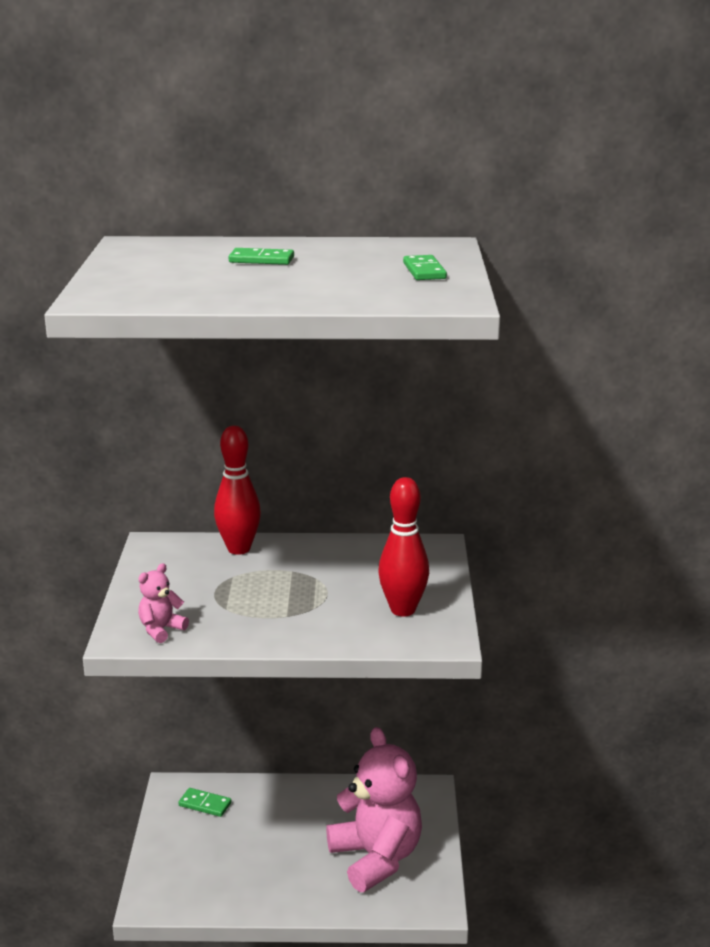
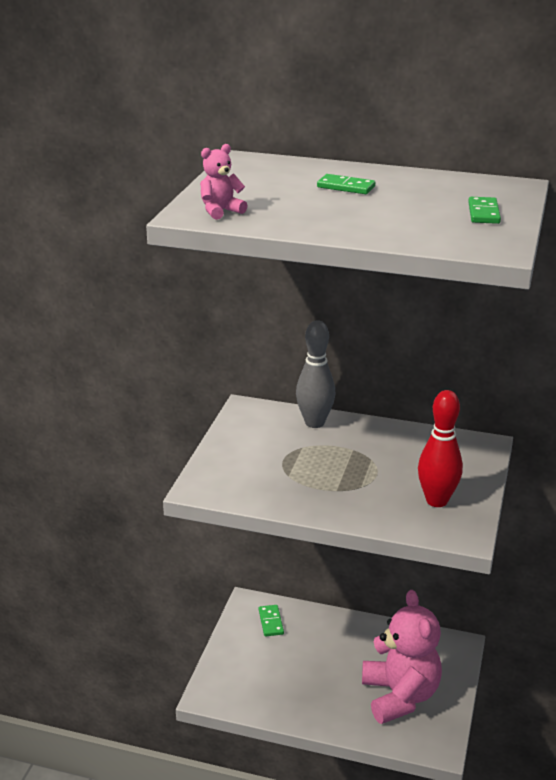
camera: 15 degrees right, 5 degrees up
(161, 630) = (231, 486): pink teddy bear -> pink teddy bear (220, 211)
(205, 804) = (271, 622): green domino -> green domino turned 45 degrees clockwise
(239, 549) = (314, 423): red bowling pin -> grey bowling pin

